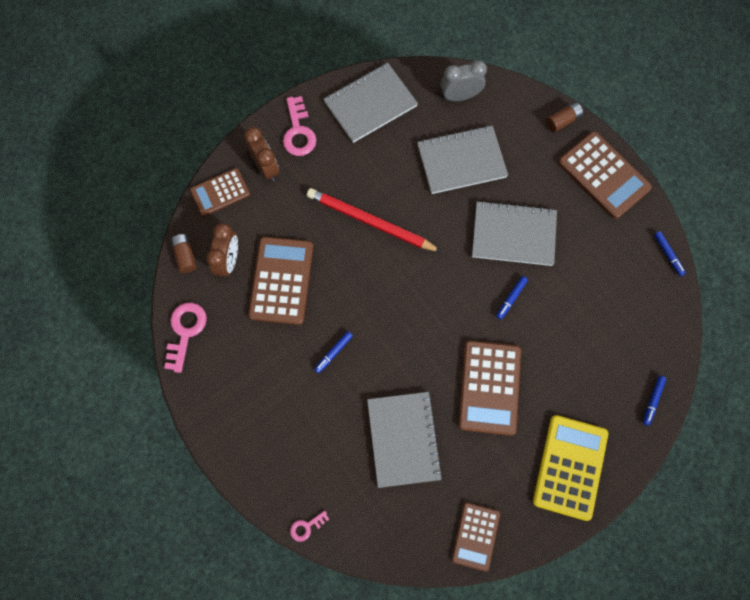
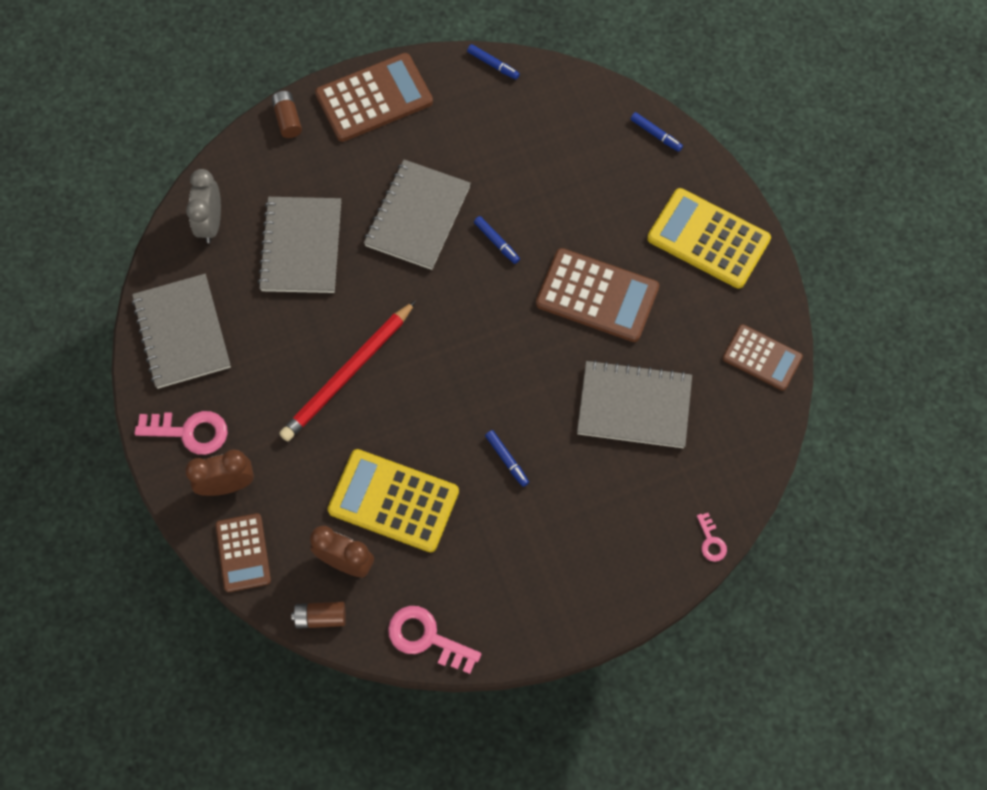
camera: 75 degrees left, 5 degrees down
(281, 280) = (393, 501): brown calculator -> yellow calculator
(668, 255) = (493, 64): blue marker -> blue marker turned 45 degrees clockwise

